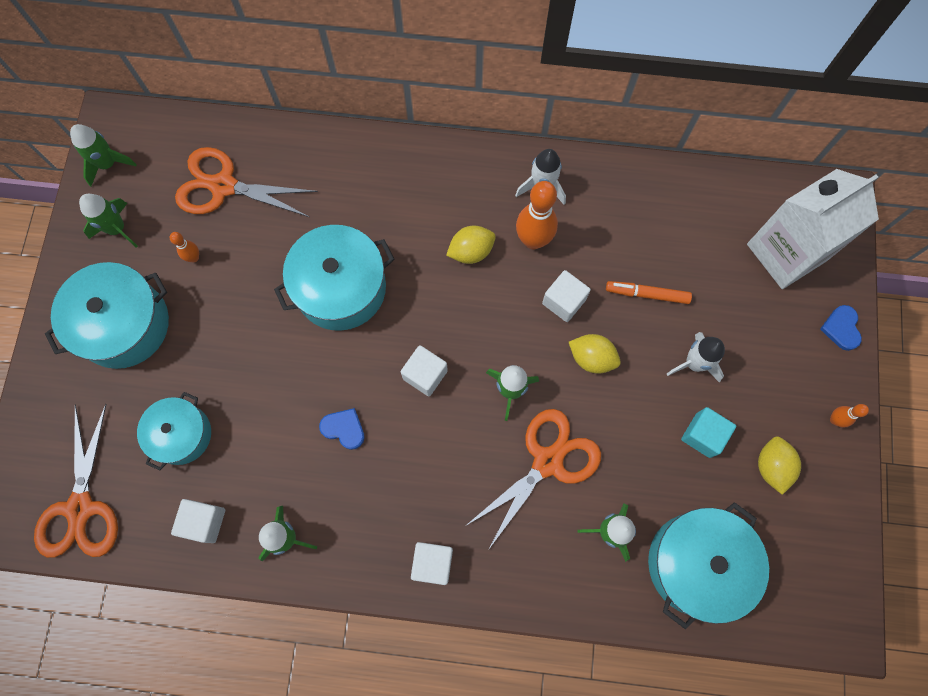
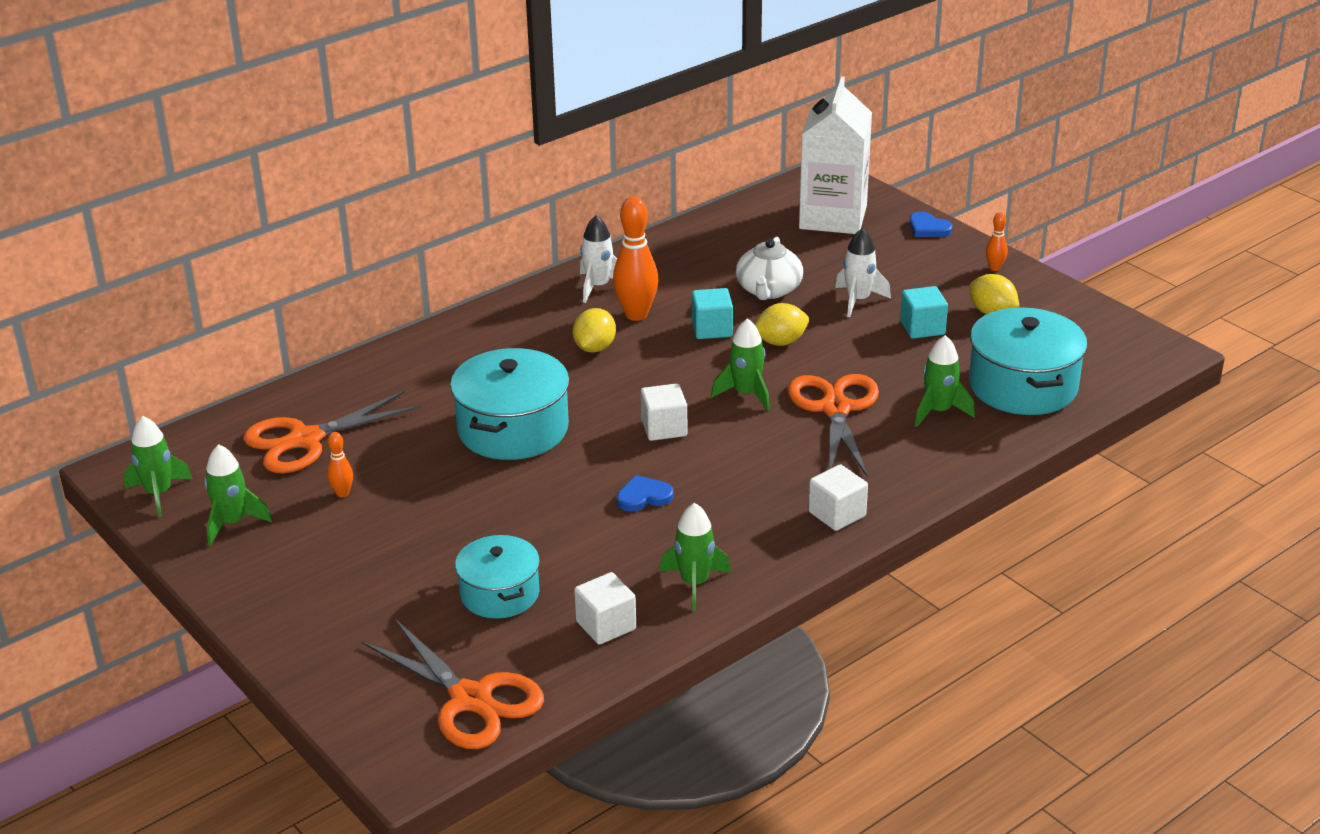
camera: 45 degrees left, 40 degrees down
(124, 325) = (334, 570): turquoise pot -> none
(563, 301) = (712, 329): white cube -> turquoise cube
(647, 294) = (768, 290): orange marker -> white teapot

